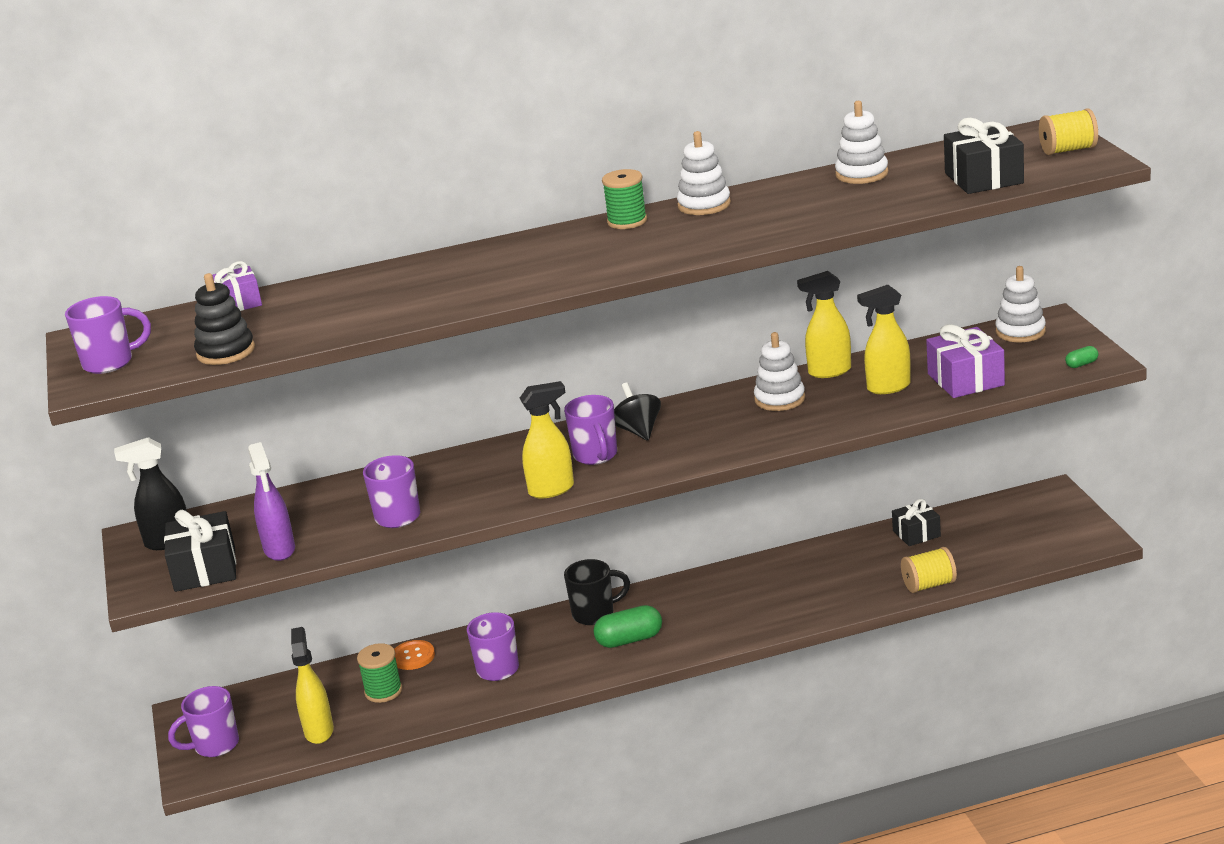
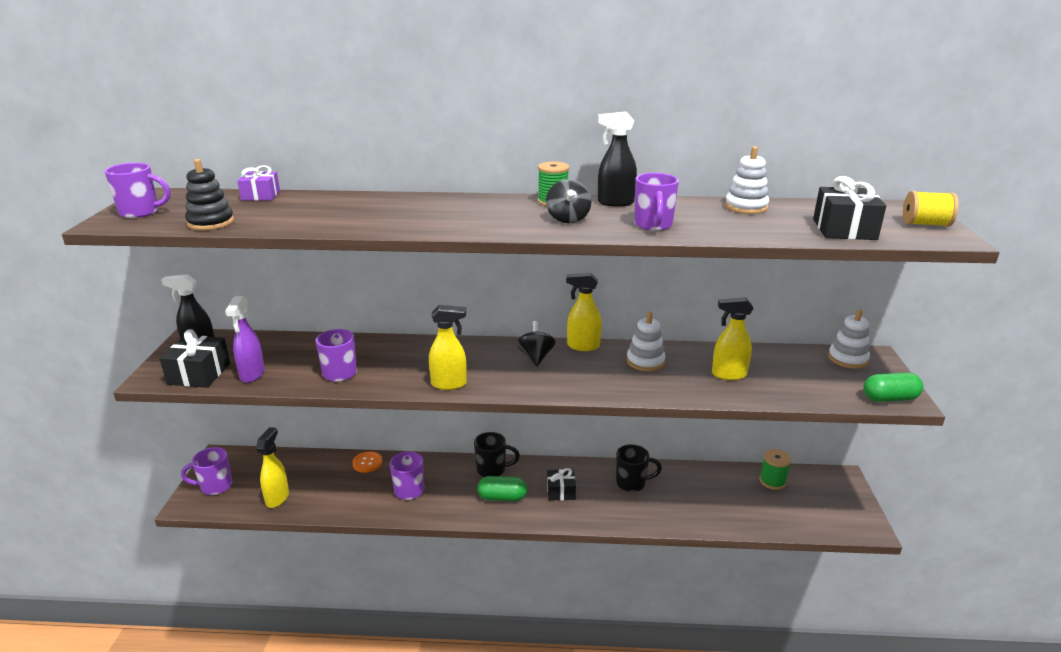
camera: 15 degrees right, 0 degrees up
(383, 691) = (333, 482): green spool -> green spool (772, 481)
(596, 456) = (495, 367): purple mug -> purple mug (653, 225)
(665, 240) = (568, 219): none -> black spinning top
(704, 205) = (615, 203): white stacking toy -> black spray bottle
(790, 575) = (632, 483): none -> black mug
(829, 371) = (691, 351): yellow spray bottle -> yellow spray bottle (582, 346)
(916, 533) = (733, 479): black gift -> black gift (561, 491)
(929, 585) = (726, 524): yellow spool -> none
(965, 380) = (790, 385): purple gift -> none
(1081, 364) = (889, 398): green capsule -> green capsule, size x2.00

